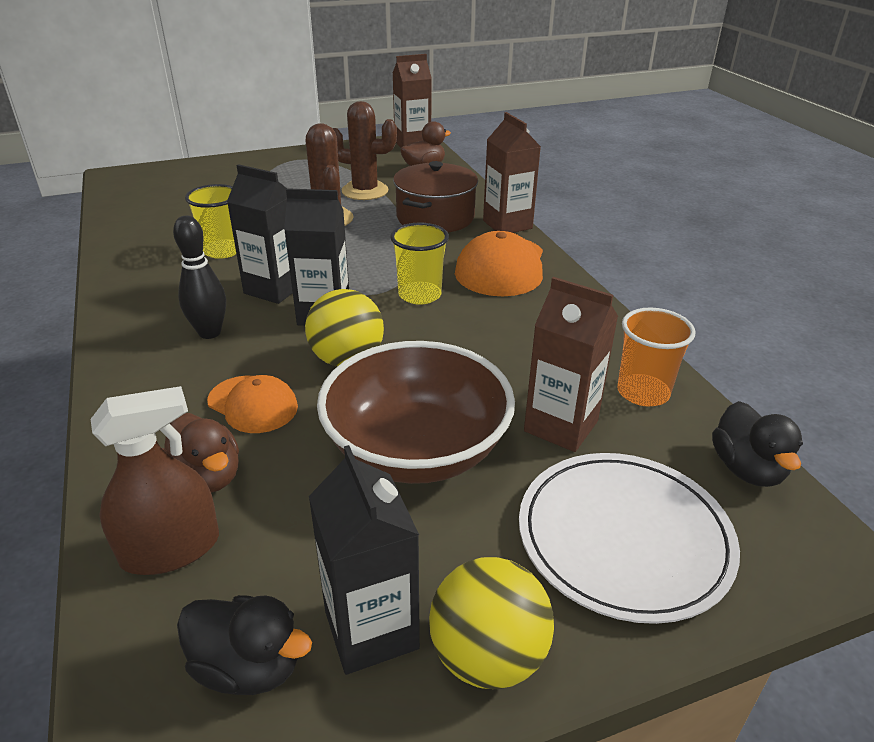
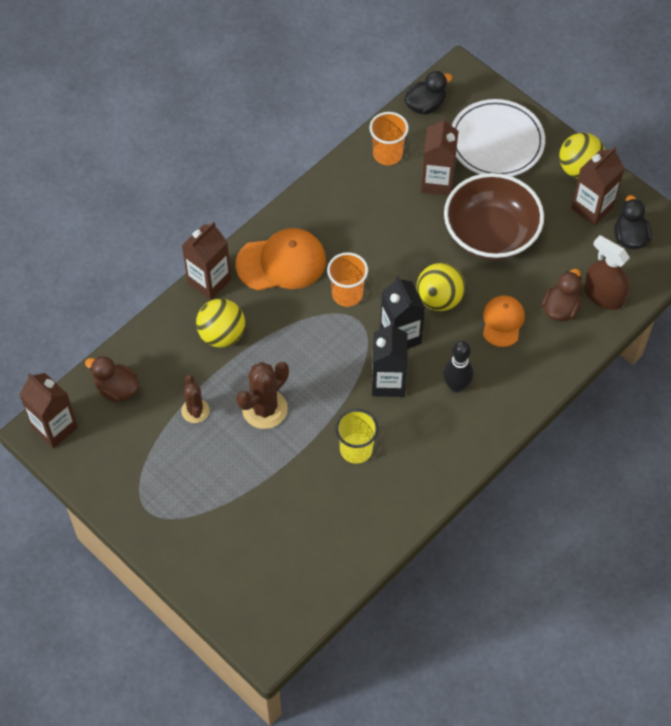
camera: 115 degrees left, 25 degrees up
(365, 191) = (195, 411): brown cactus -> brown cactus, size x0.62
(371, 630) = (592, 208): black carton -> brown carton
(420, 295) = (347, 294): yellow cup -> orange cup
(435, 217) = (222, 335): brown pot -> yellow ball

